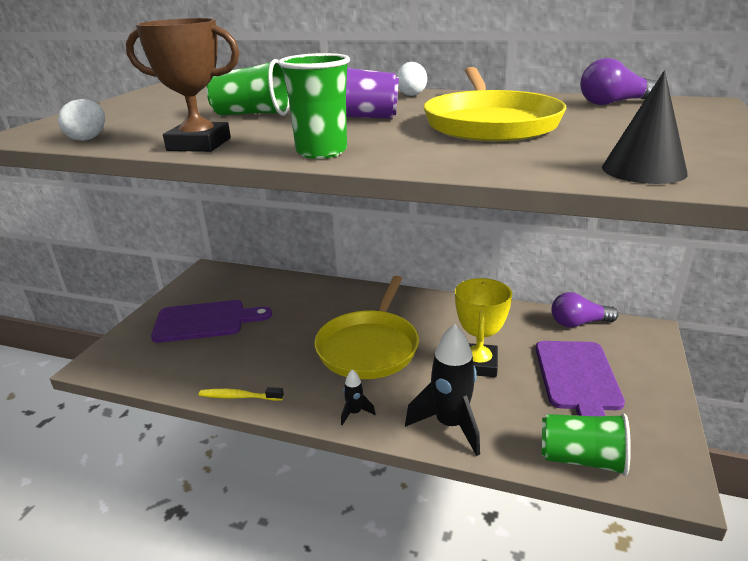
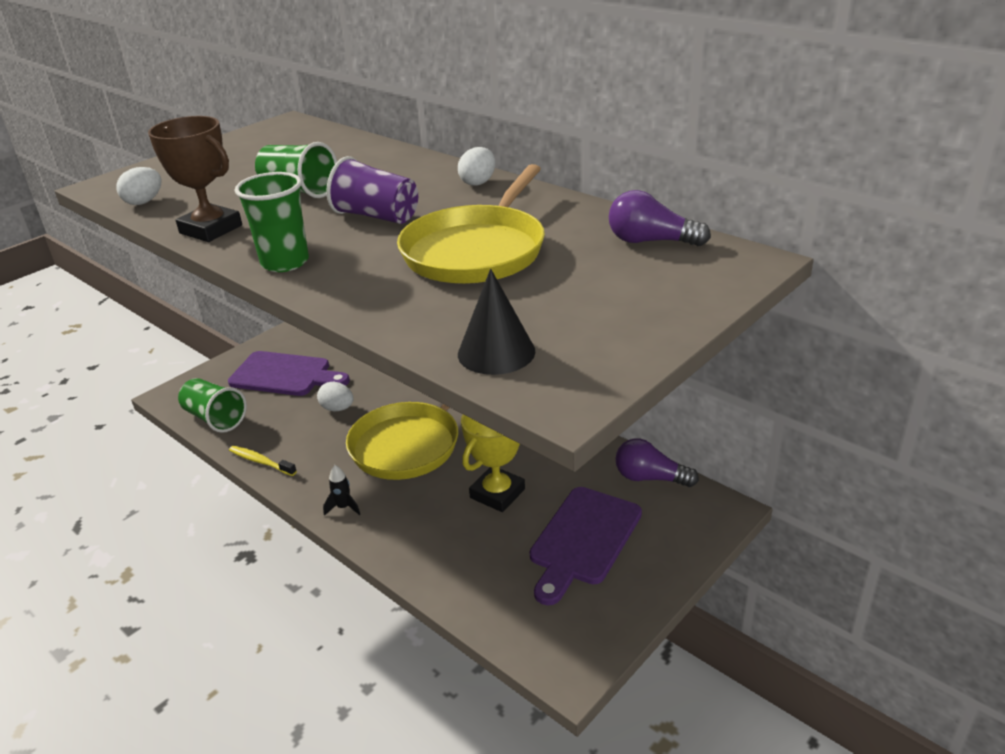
camera: 25 degrees right, 5 degrees up
(279, 336) = (337, 408): none -> white egg
(450, 425) = (416, 546): black rocket -> none
(581, 459) = (505, 617): green cup -> green cup (215, 418)

